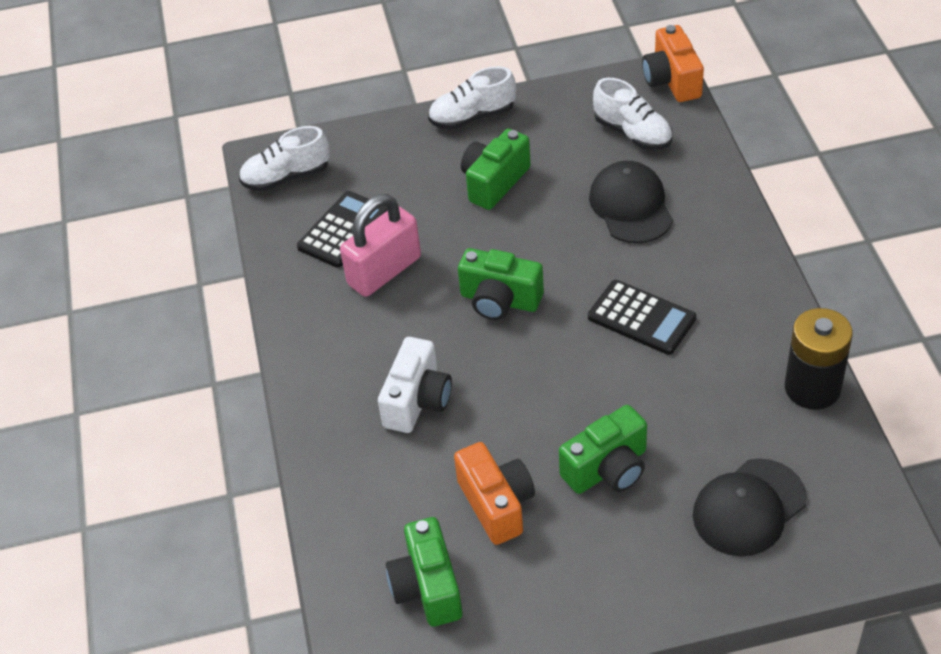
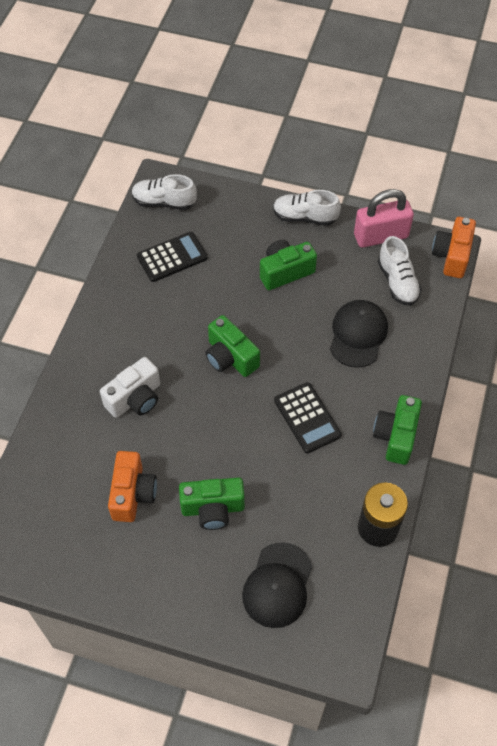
camera: 25 degrees right, 10 degrees up
(384, 271) = (176, 299): pink padlock -> pink padlock (381, 236)
(427, 587) = (58, 523): green camera -> green camera (396, 436)
(749, 507) = (277, 585): black cap -> black cap turned 60 degrees counterclockwise

